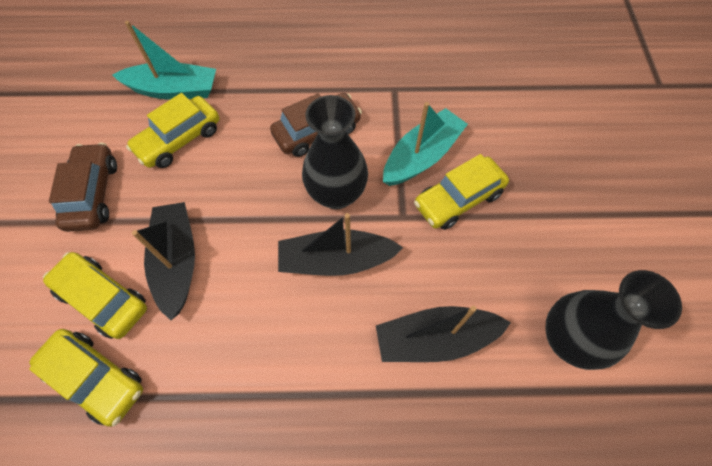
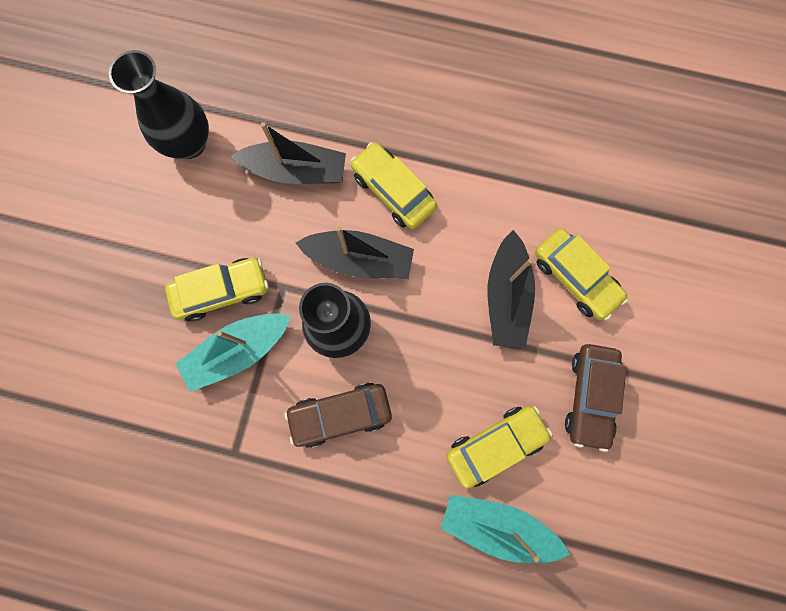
camera: 165 degrees left, 15 degrees up
(96, 378) = (578, 210): yellow car -> yellow car (393, 191)

